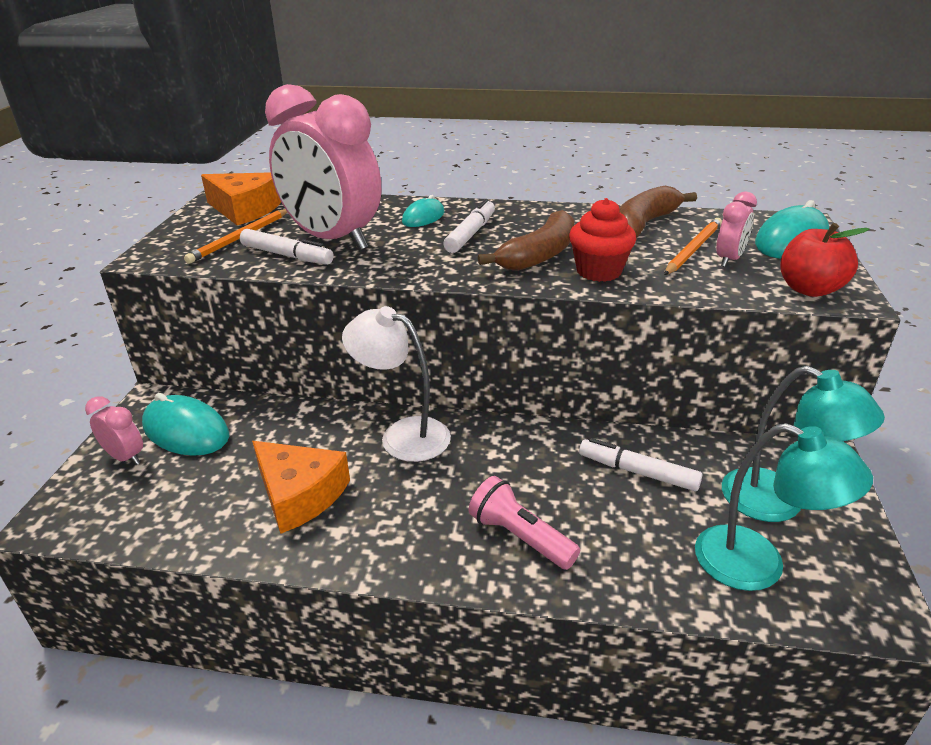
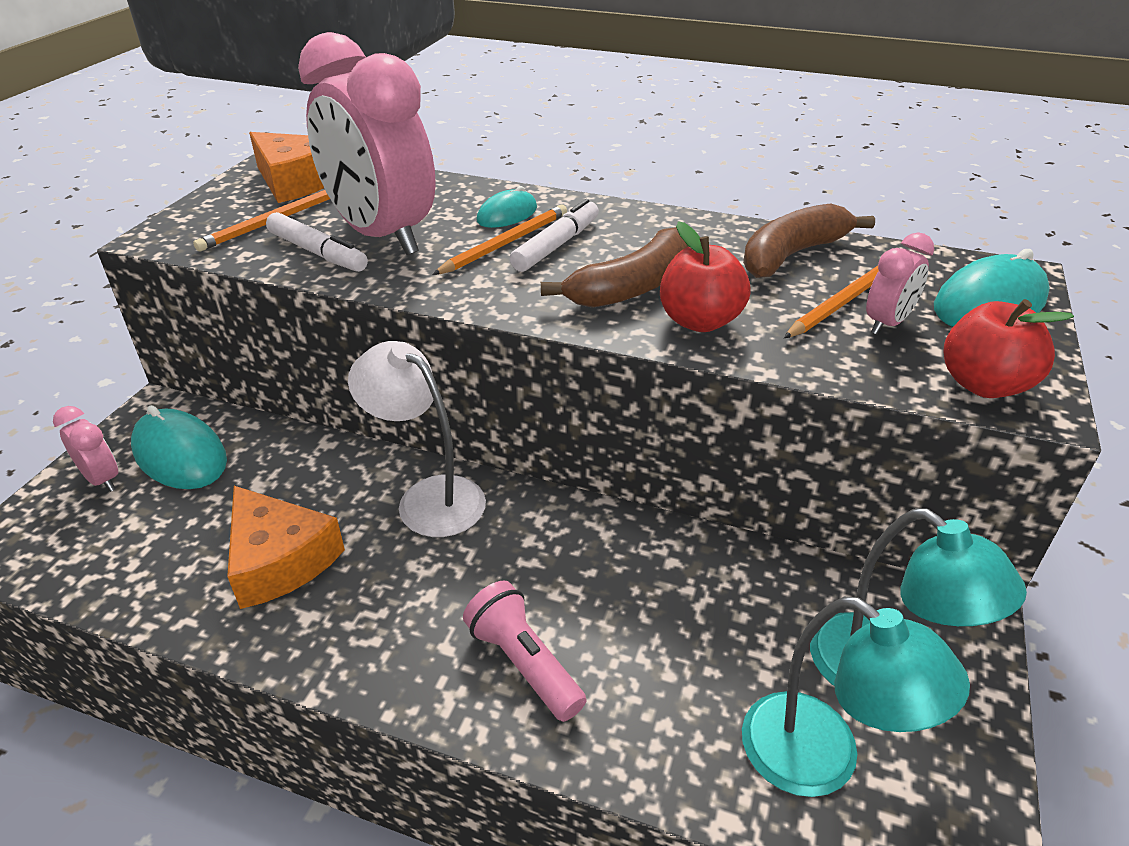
camera: 10 degrees right, 5 degrees up
(431, 236) = (505, 243): none -> orange pencil
(599, 271) = (699, 321): red cupcake -> red apple
(638, 472) = (707, 596): white marker -> none

